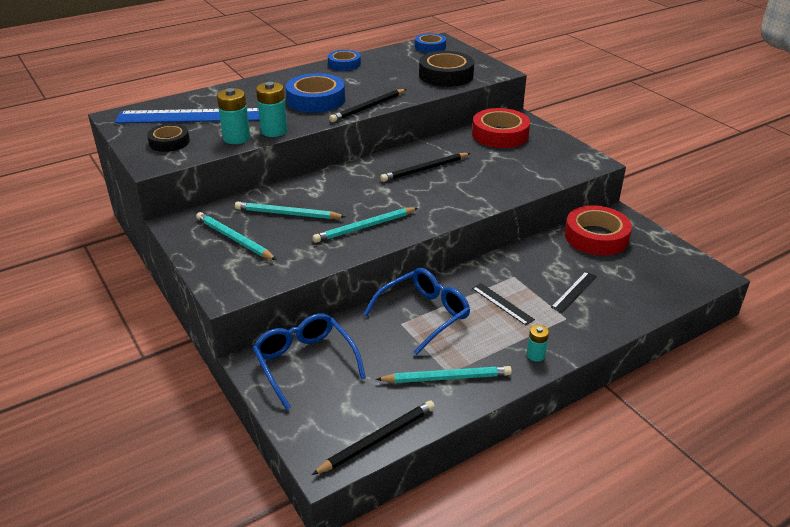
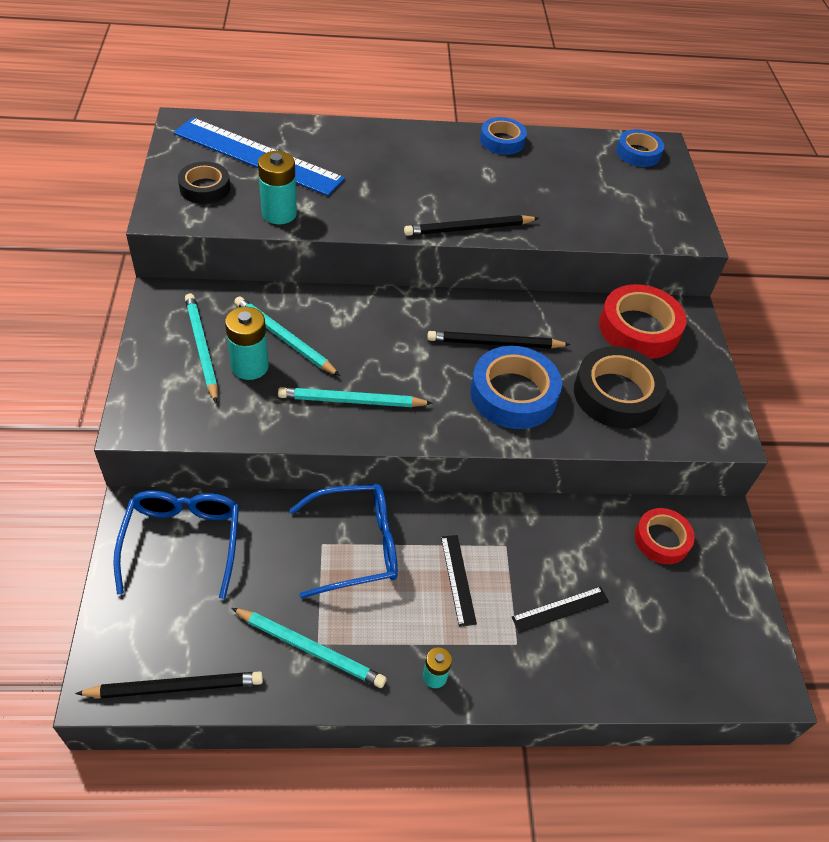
camera: 25 degrees right, 15 degrees up
(274, 131) = (328, 220): turquoise battery -> turquoise battery (250, 366)
(316, 100) = (418, 189): blue tape -> blue tape (513, 394)
(446, 75) = (615, 213): black tape -> black tape (616, 394)
(596, 237) = (661, 539): red tape -> red tape, size x0.61

